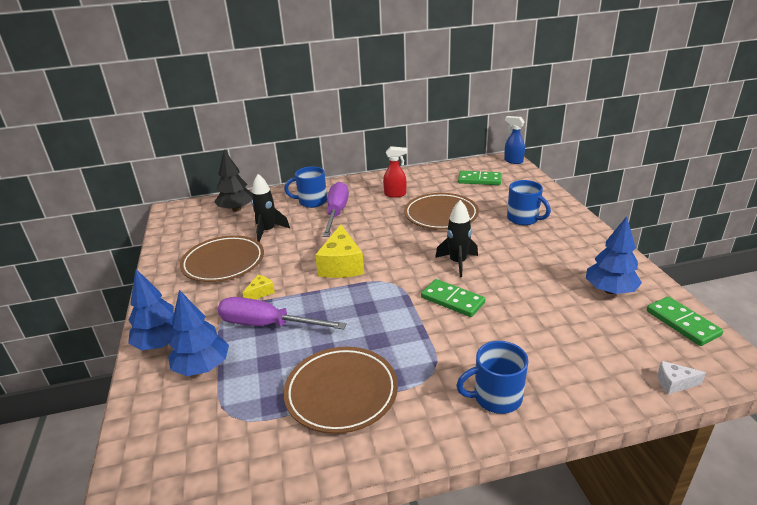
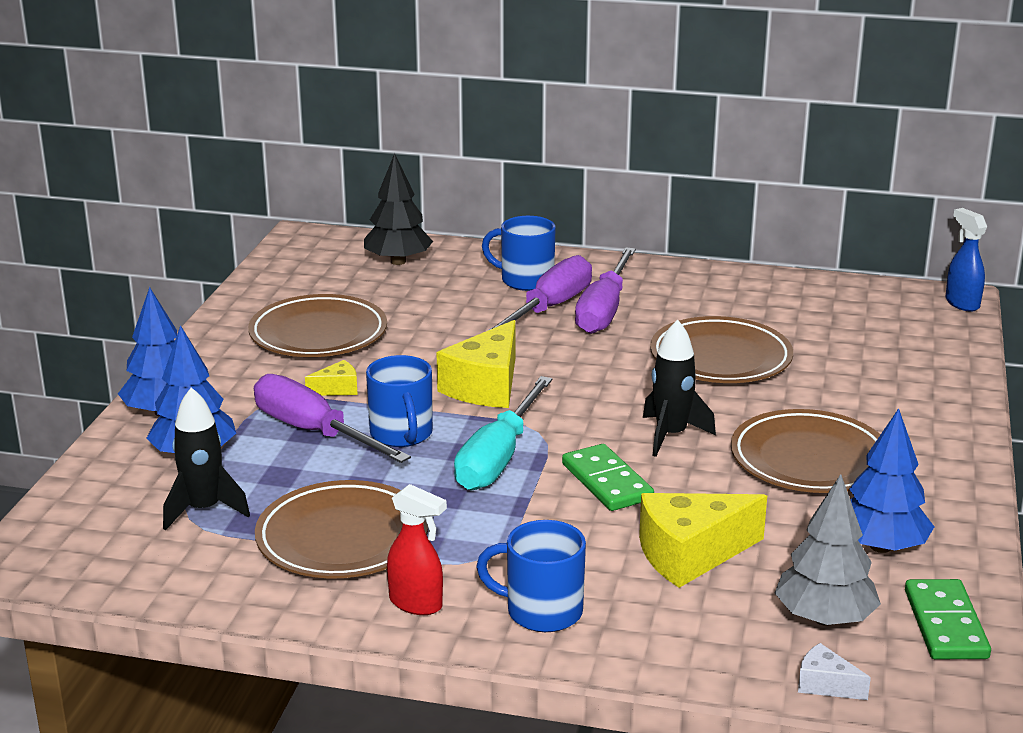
camera: 25 degrees right, 5 degrees down
(268, 231) = (418, 307): black rocket -> black rocket (204, 510)
(364, 206) = (604, 310): none -> purple screwdriver
(385, 305) = (499, 458): none -> turquoise screwdriver
(395, 194) = (677, 305): red spray bottle -> red spray bottle (416, 604)
(479, 180) = (855, 320): green domino -> none
(523, 219) = (862, 403): blue mug -> blue mug (402, 434)
(532, 255) = (809, 460): none -> brown plate
(533, 328) = (690, 554): none -> yellow cheese
(630, 342) = (824, 618): none -> grey tree

